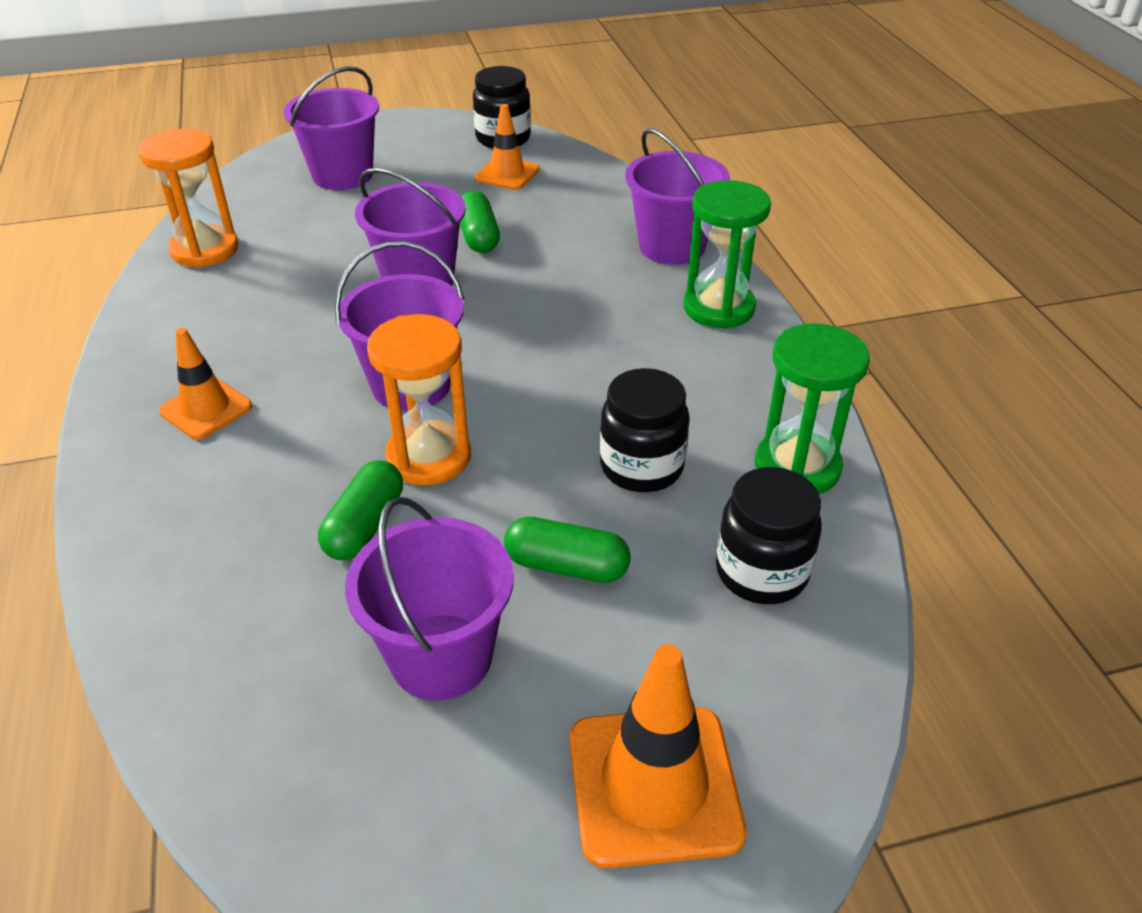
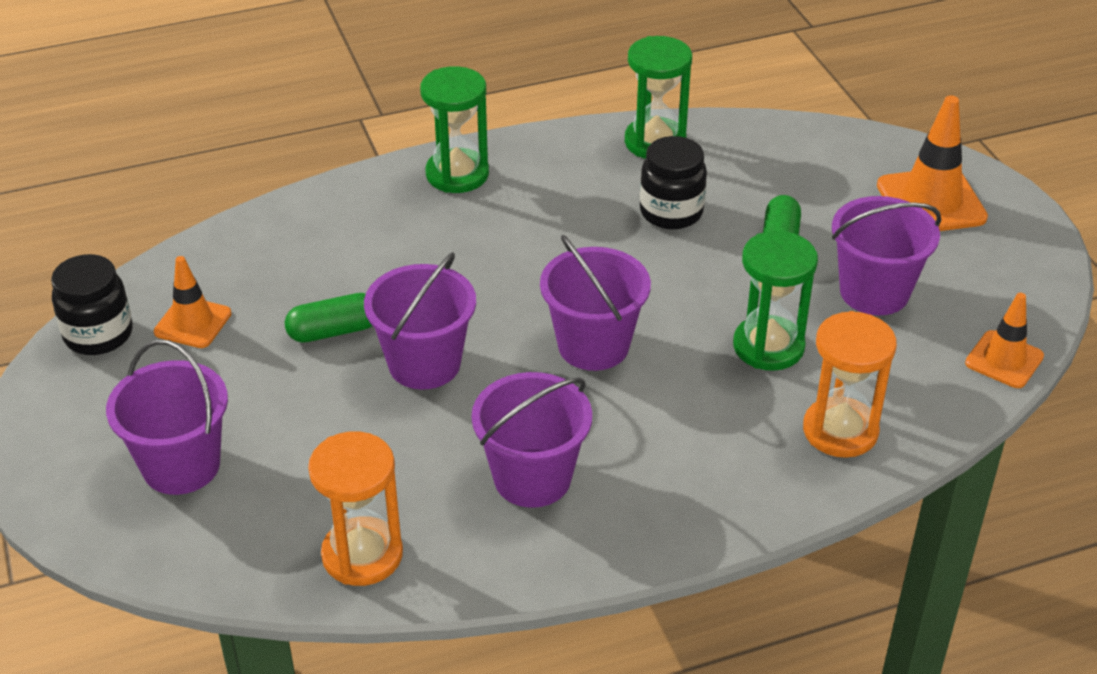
camera: 95 degrees left, 0 degrees up
(206, 409) = (650, 475): orange traffic cone -> orange traffic cone (1004, 360)
(365, 525) = (768, 346): green capsule -> green hourglass
(429, 457) = (684, 323): orange hourglass -> orange hourglass (840, 431)
(671, 246) = (354, 201): purple bucket -> purple bucket (532, 478)
(761, 572) = (760, 160): black jar -> none

